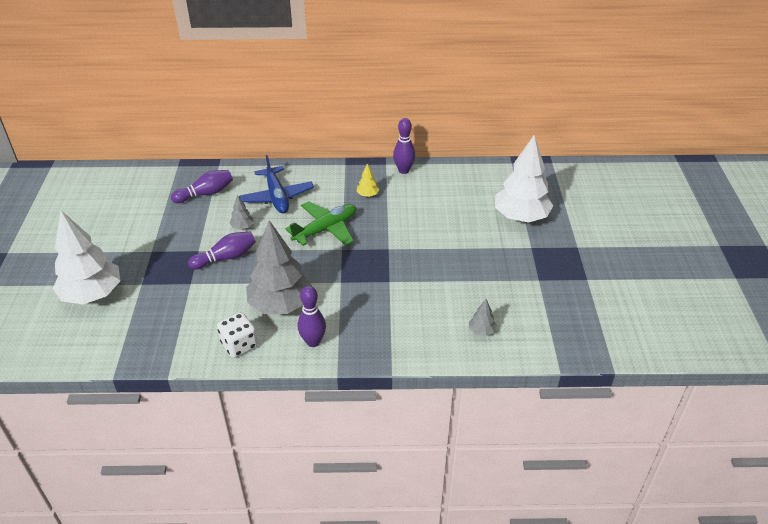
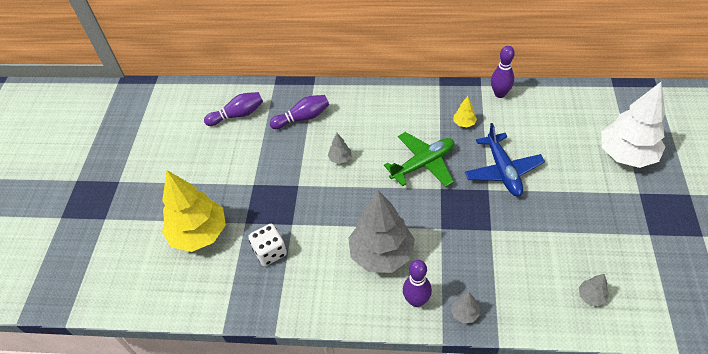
camera: 10 degrees right, 10 degrees up
(92, 294) = (199, 234): white tree -> yellow tree
(226, 257) = (325, 195): purple bowling pin -> purple bowling pin (237, 115)
(239, 345) = (343, 300): white dice -> white dice (270, 252)
(277, 197) = (372, 123): blue plane -> blue plane (503, 170)
(360, 350) = (464, 313): none -> grey tree

